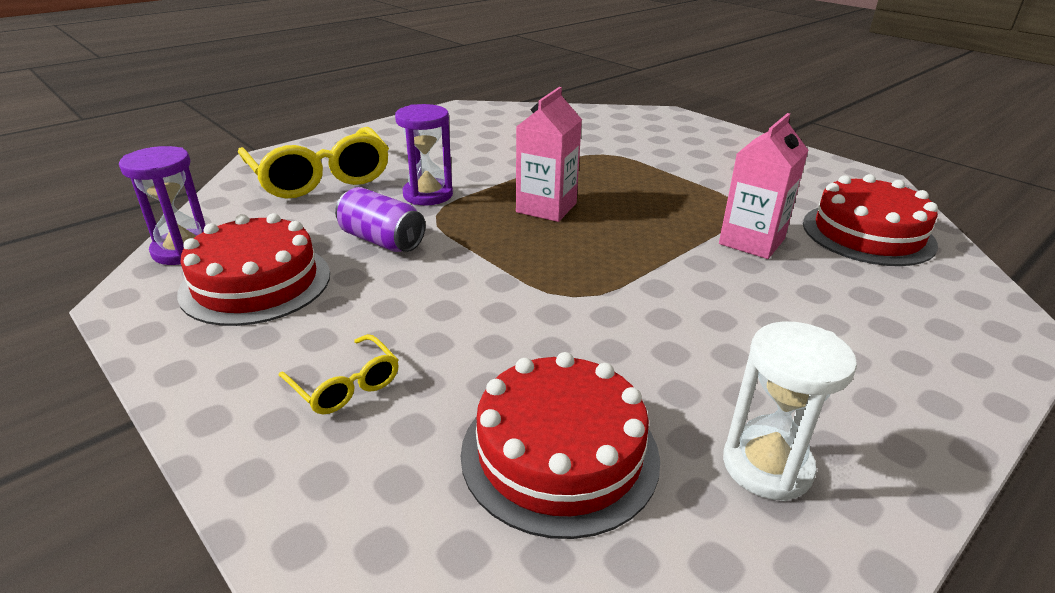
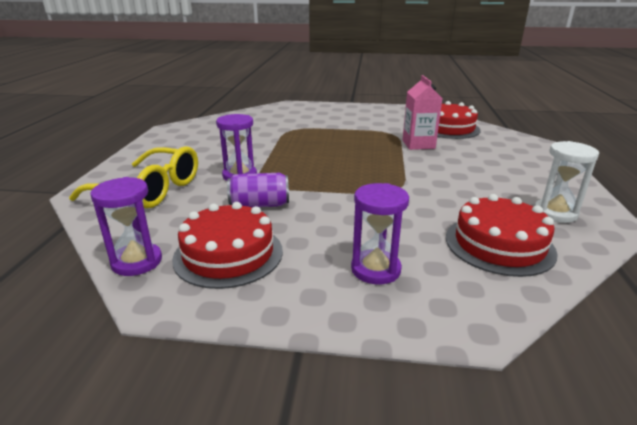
camera: 40 degrees left, 5 degrees down
(345, 385) = (375, 269): yellow glasses -> purple hourglass
(546, 208) = (313, 160): pink carton -> none

